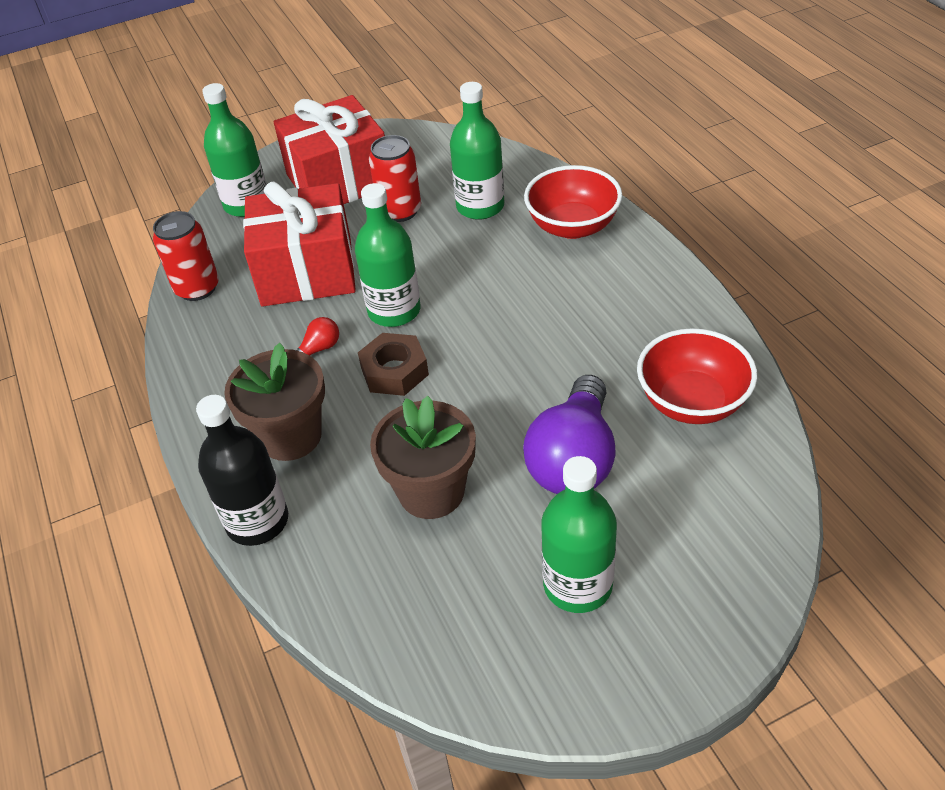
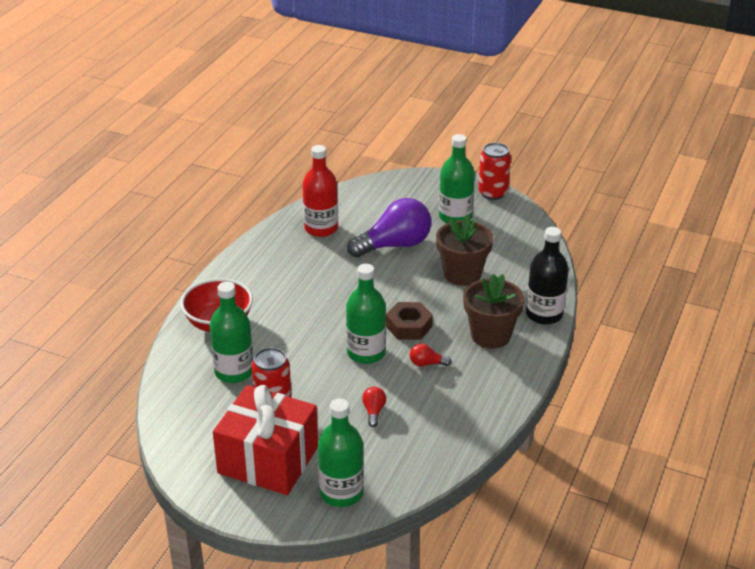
camera: 135 degrees left, 10 degrees down
(197, 288) = (443, 453): red can -> red can (493, 193)
(307, 271) = (374, 411): red gift -> red light bulb
(692, 402) = (321, 228): red bowl -> red bottle

